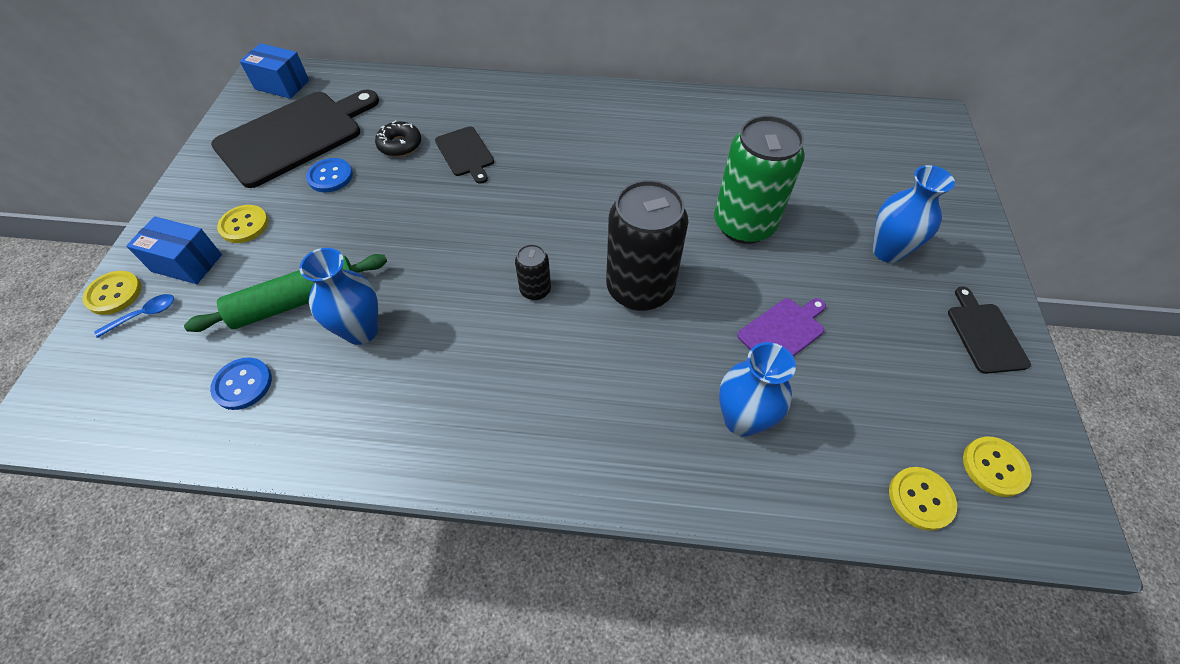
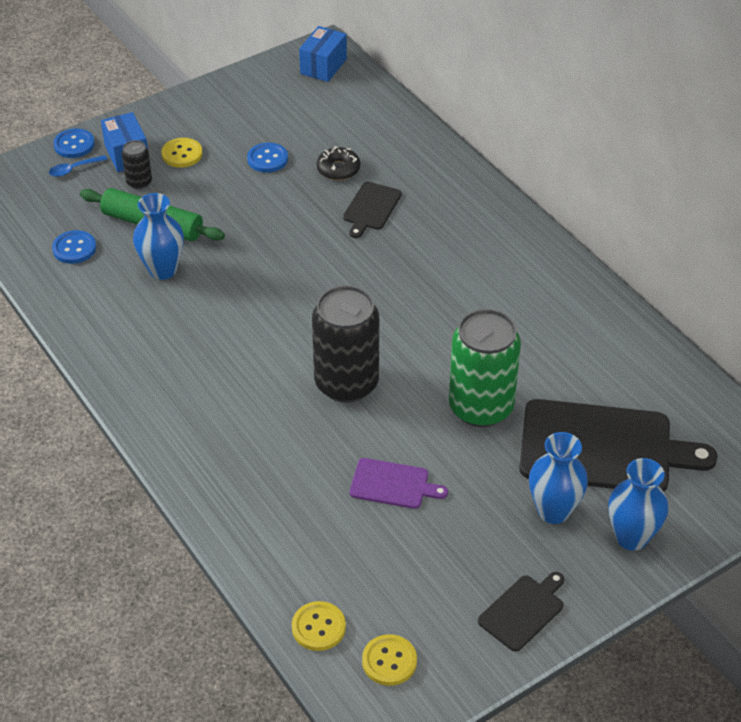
camera: 50 degrees right, 10 degrees down
(114, 294) = (74, 145): yellow button -> blue button
(144, 315) = (74, 169): blue spoon -> blue spoon turned 135 degrees clockwise
(282, 85) = (323, 66): blue box -> blue box turned 45 degrees clockwise
(295, 136) = (283, 113): black cutting board -> black cutting board (603, 448)
(535, 290) = (285, 330): black can -> black can (139, 182)
(741, 419) = (288, 499): blue vase -> blue vase (631, 537)

